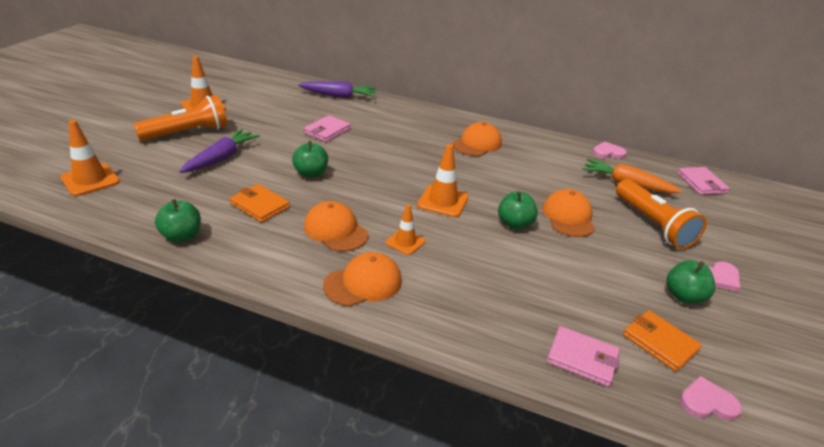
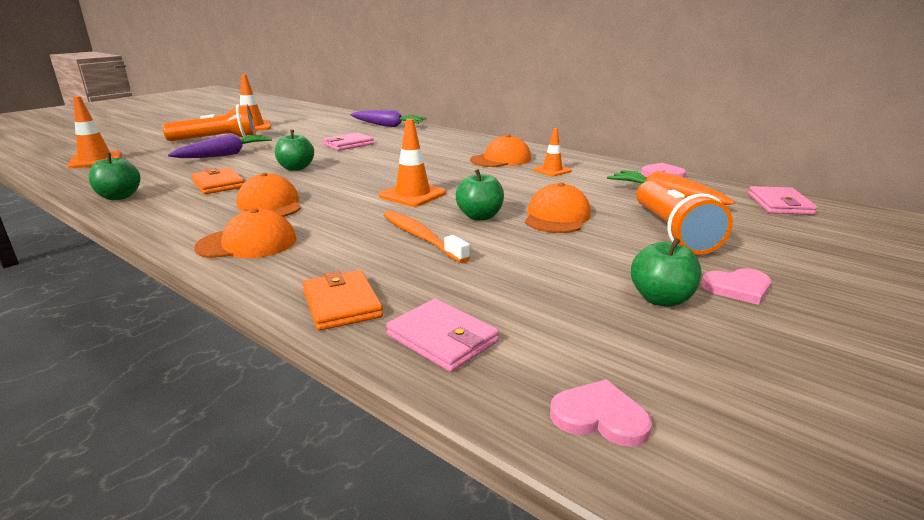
camera: 20 degrees right, 10 degrees down
(405, 242) = (333, 219): orange traffic cone -> orange traffic cone (552, 170)
(490, 255) = (421, 237): none -> orange toothbrush
(660, 343) = (578, 339): orange wallet -> orange wallet (342, 304)

